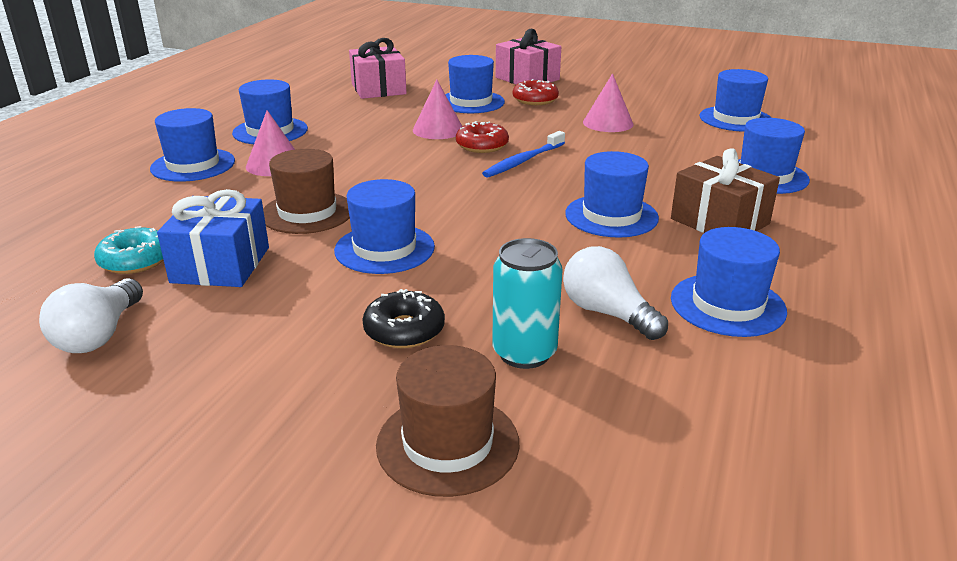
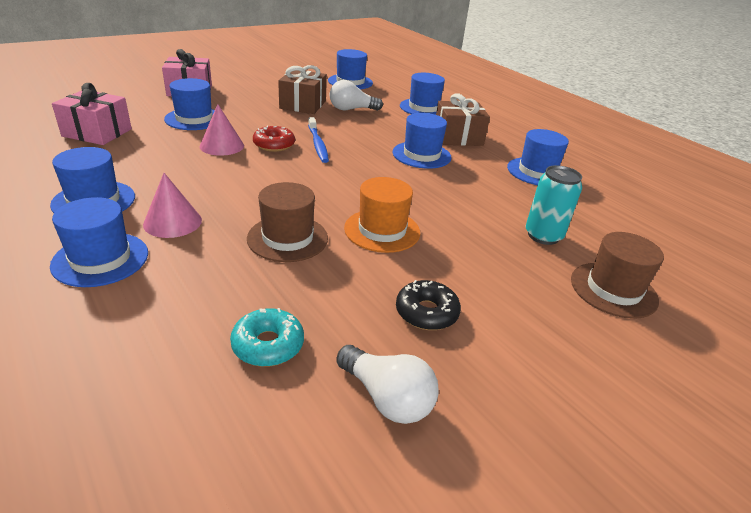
camera: 60 degrees left, 5 degrees up
(220, 265) = (329, 302): blue gift -> none
(384, 249) = (382, 230): blue hat -> orange hat
(404, 330) = (492, 261): black donut -> black donut (426, 312)
(535, 100) = (230, 104): red donut -> none
(607, 313) = (521, 200): white light bulb -> white light bulb (351, 109)
(608, 123) = (303, 104): pink cone -> brown gift

